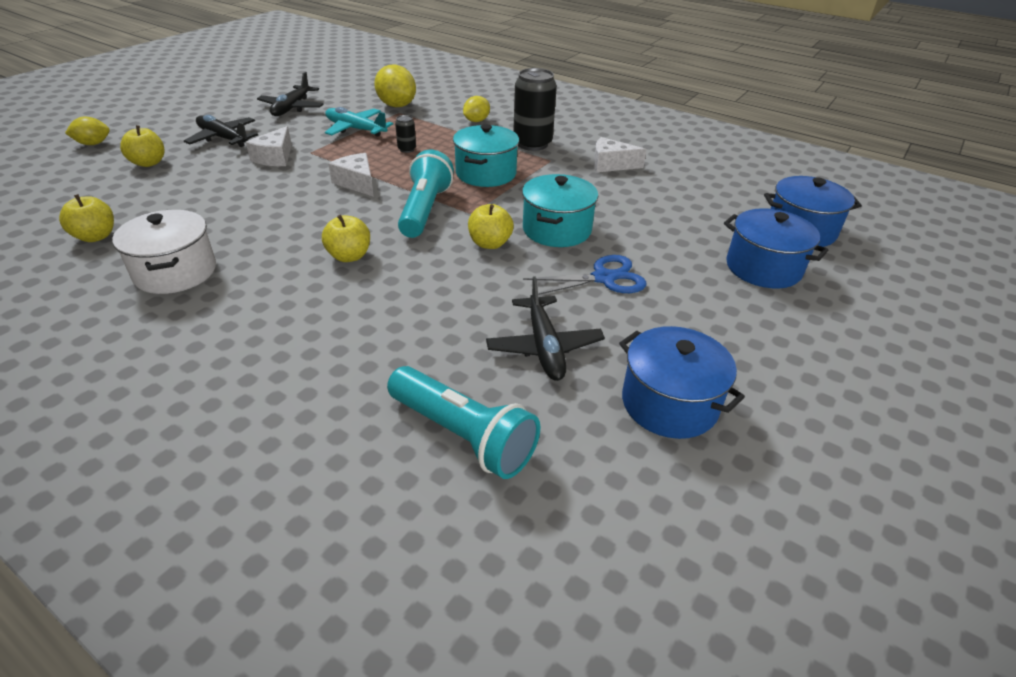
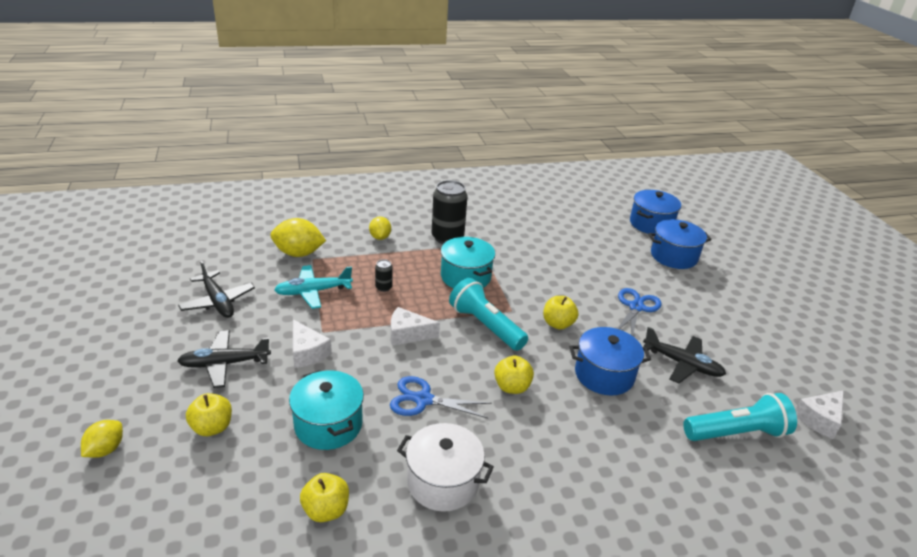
camera: 50 degrees left, 5 degrees down
(275, 223) = (423, 400): none -> blue scissors
(557, 230) = (568, 292): turquoise pot -> turquoise pot (328, 424)
(611, 165) = (513, 229): white cheese -> white cheese (819, 419)
(669, 403) = (758, 353): blue pot -> blue pot (604, 375)

